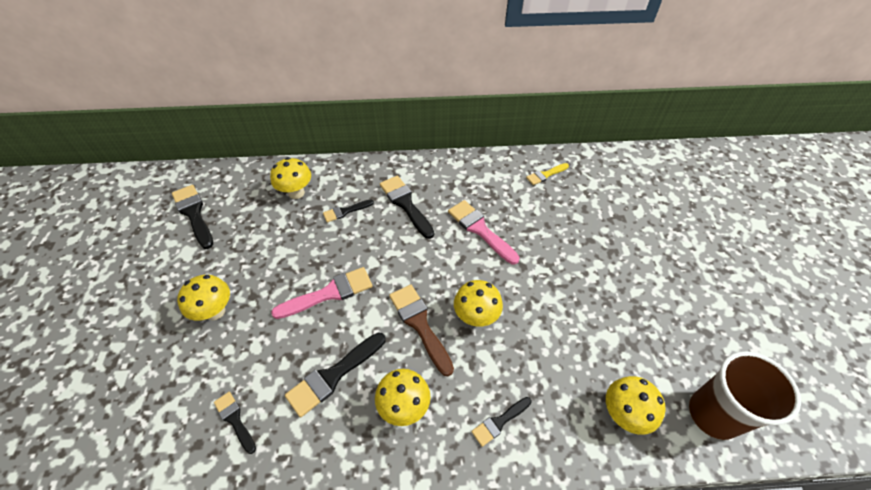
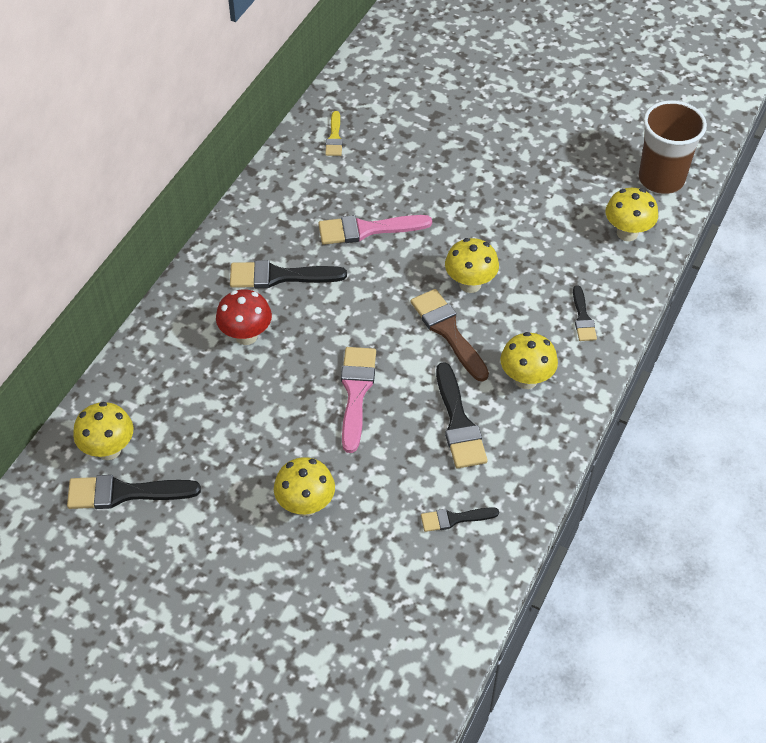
camera: 60 degrees left, 0 degrees up
(296, 193) = (175, 374): yellow mushroom -> yellow mushroom (109, 450)
(345, 211) = (246, 336): black brush -> red mushroom
(420, 324) = (448, 331): brown brush -> brown brush turned 60 degrees clockwise

